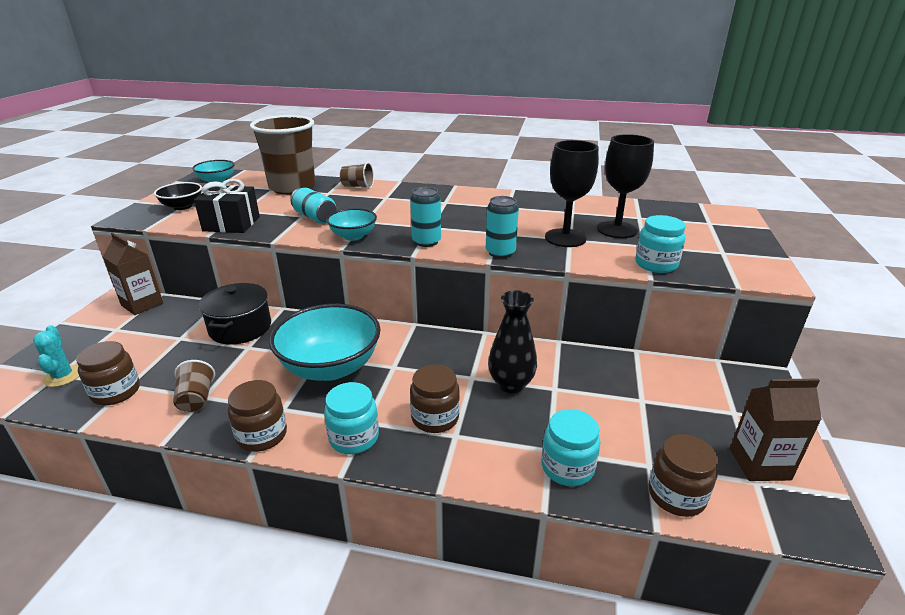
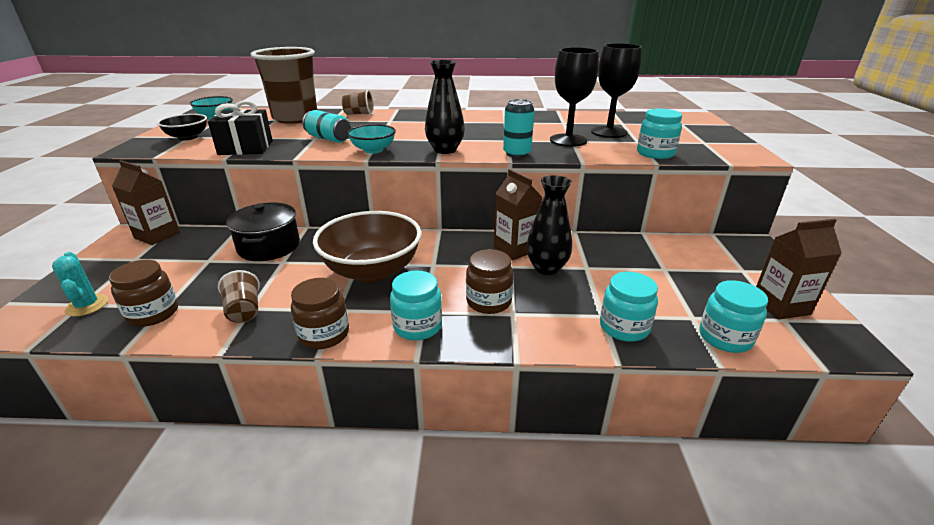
camera: 10 degrees left, 0 degrees up
(330, 367) = (372, 270): turquoise bowl -> brown bowl
(426, 242) = (445, 150): turquoise can -> black vase
(485, 357) = (515, 249): none -> brown carton
(676, 495) = (725, 337): brown jar -> turquoise jar

